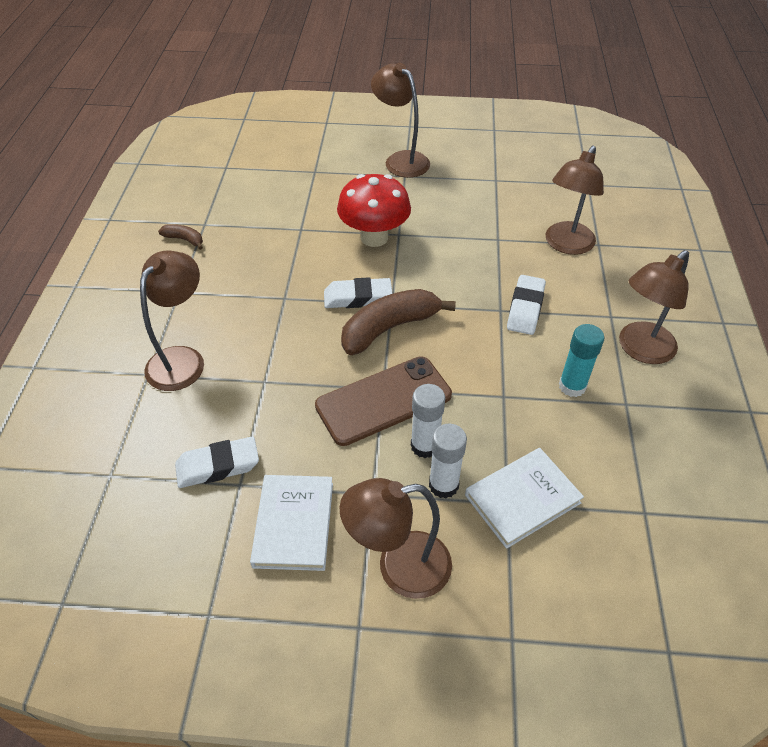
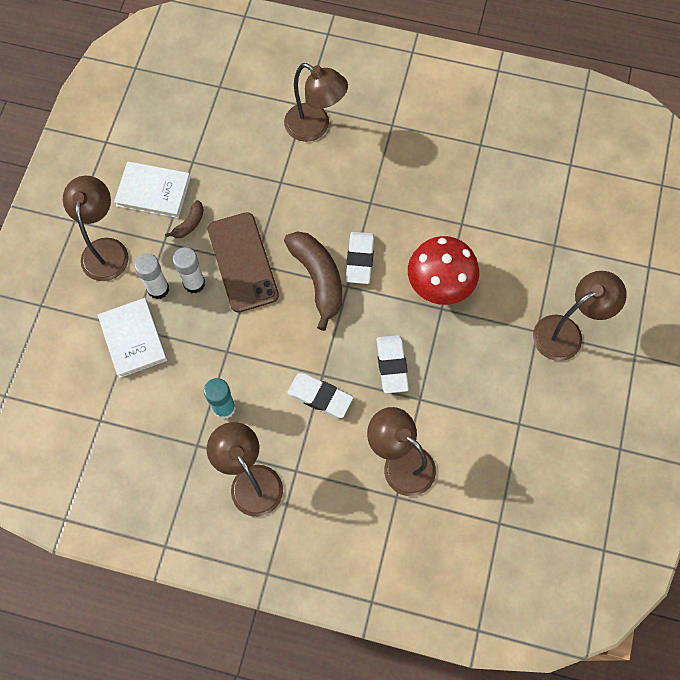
camera: 100 degrees right, 20 degrees up
(184, 239) = (460, 129): brown banana -> brown banana (189, 224)
(218, 466) = (210, 149): white eraser -> white eraser (392, 365)

